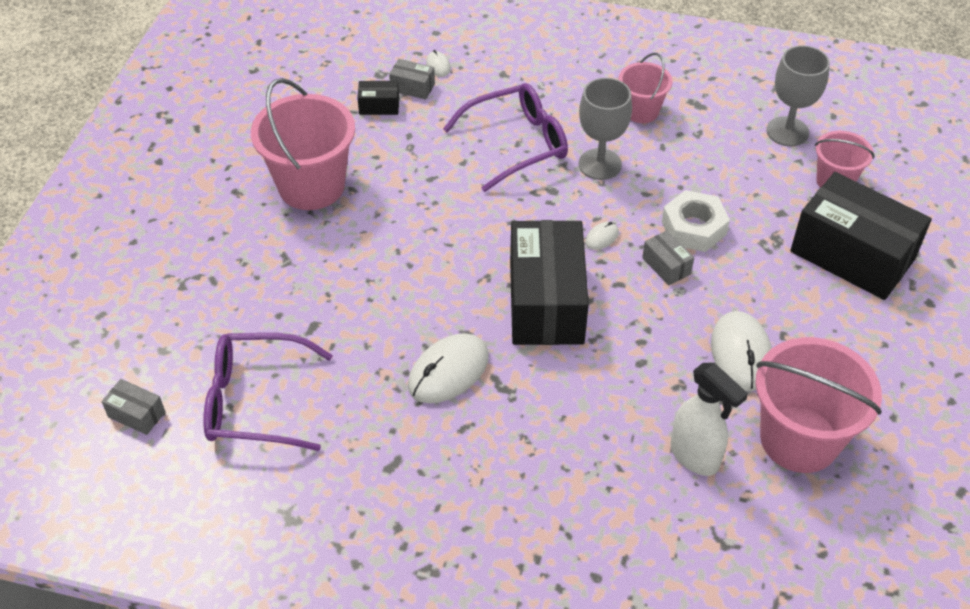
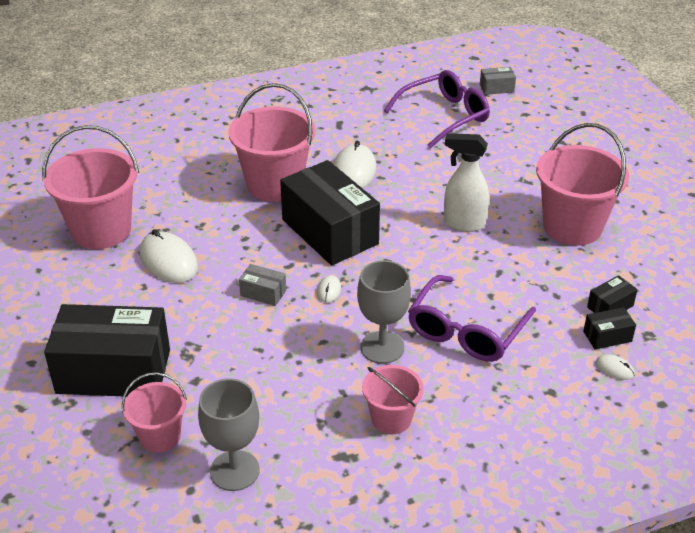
camera: 145 degrees right, 10 degrees down
(412, 87) = (607, 336): grey box -> black box
(554, 401) = (275, 185): none -> pink bucket
(693, 228) = (262, 331): white nut -> none
(695, 457) = (165, 195): white spray bottle -> white spray bottle (463, 223)

